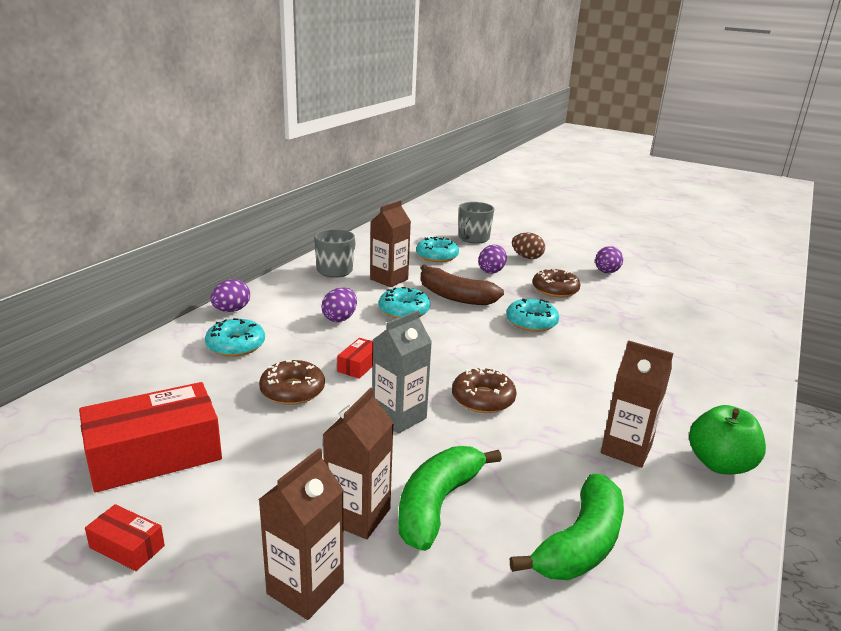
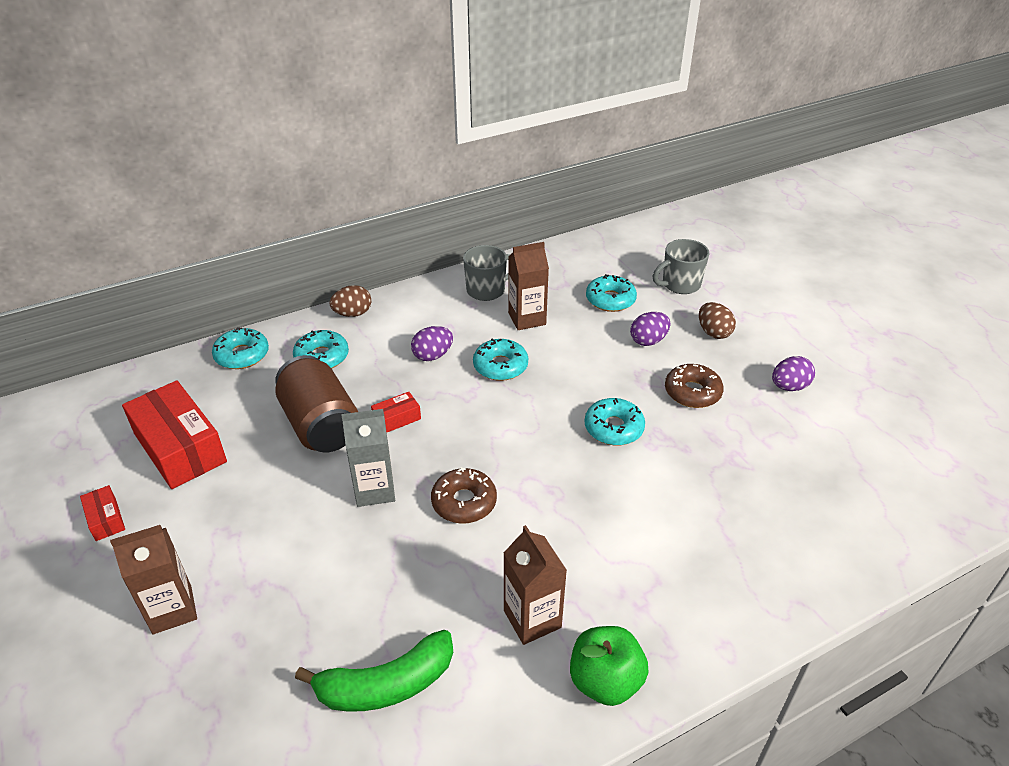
camera: 35 degrees right, 15 degrees up
(146, 365) = (242, 355): none -> turquoise donut
(155, 455) = (179, 448): red box -> red box turned 45 degrees clockwise
(231, 310) = (353, 314): purple egg -> brown egg
(292, 390) = (320, 425): brown donut -> brown can
(358, 515) = (256, 569): brown carton -> none
(437, 504) = (319, 589): green banana -> none
(455, 296) = (570, 365): brown banana -> none

